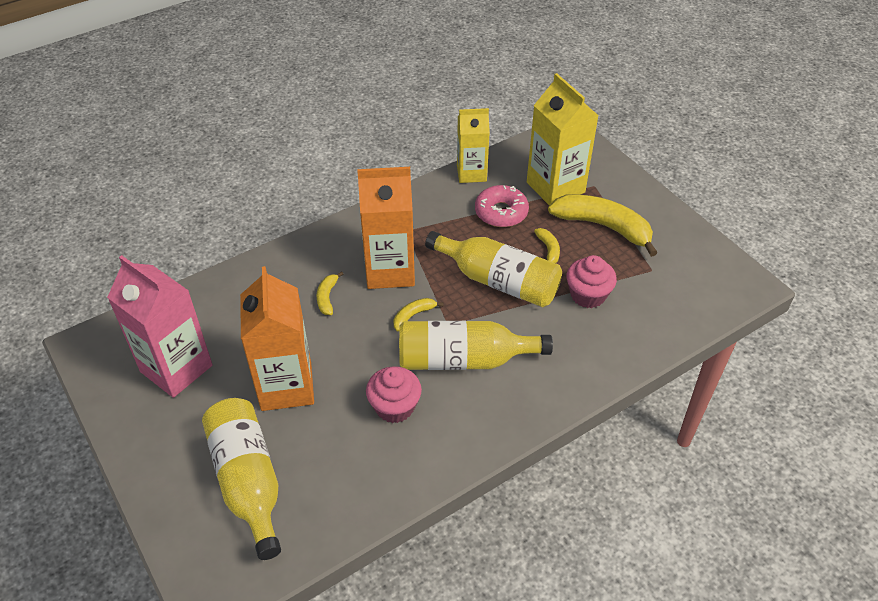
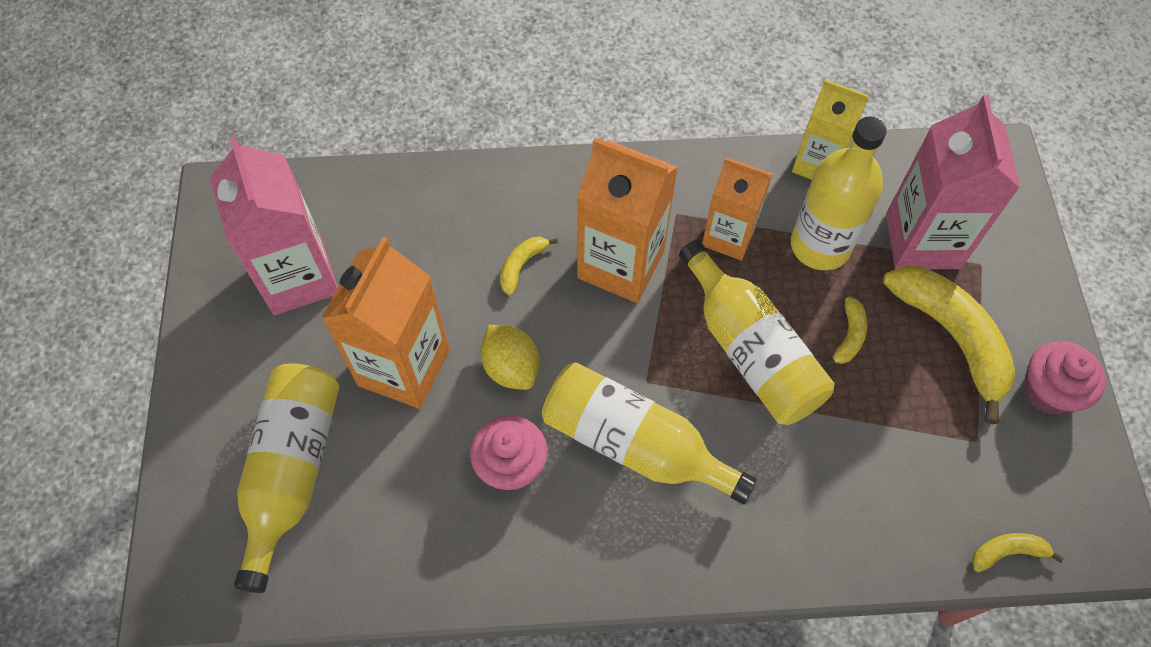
camera: 30 degrees right, 15 degrees up
(358, 354) = (511, 367): none -> yellow lemon
(413, 316) = (610, 346): yellow banana -> yellow banana (1007, 552)
(445, 229) = (728, 236): none -> orange carton
(501, 212) = (820, 245): pink donut -> yellow bottle
(555, 187) = (922, 241): yellow carton -> pink carton
(588, 295) = (859, 434): pink cupcake -> pink cupcake (1049, 391)

